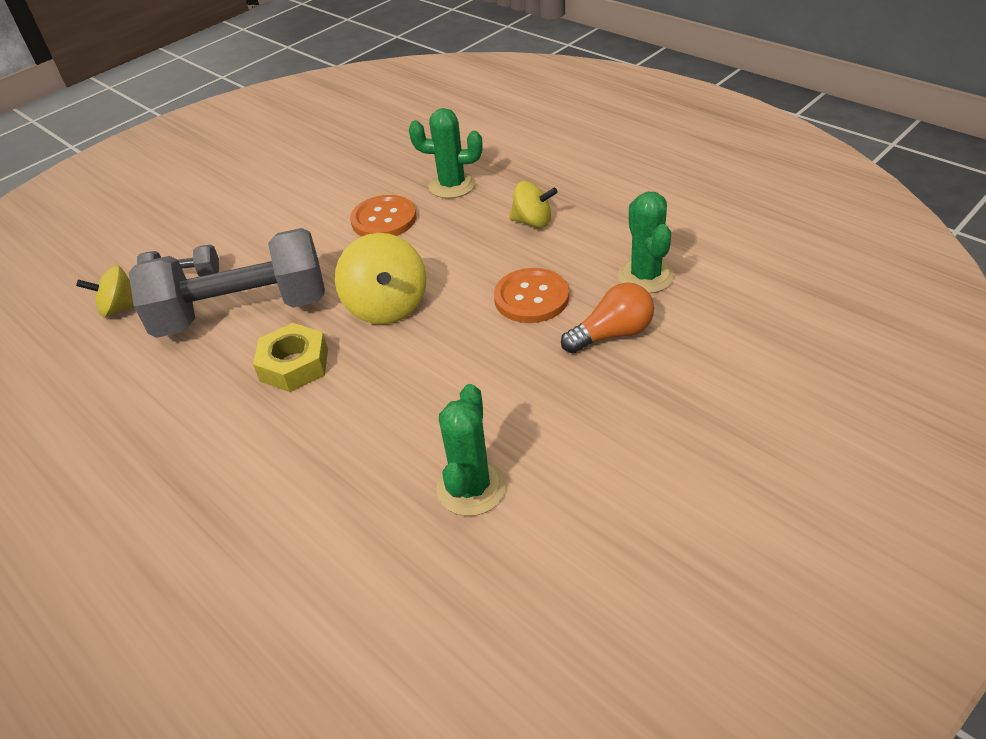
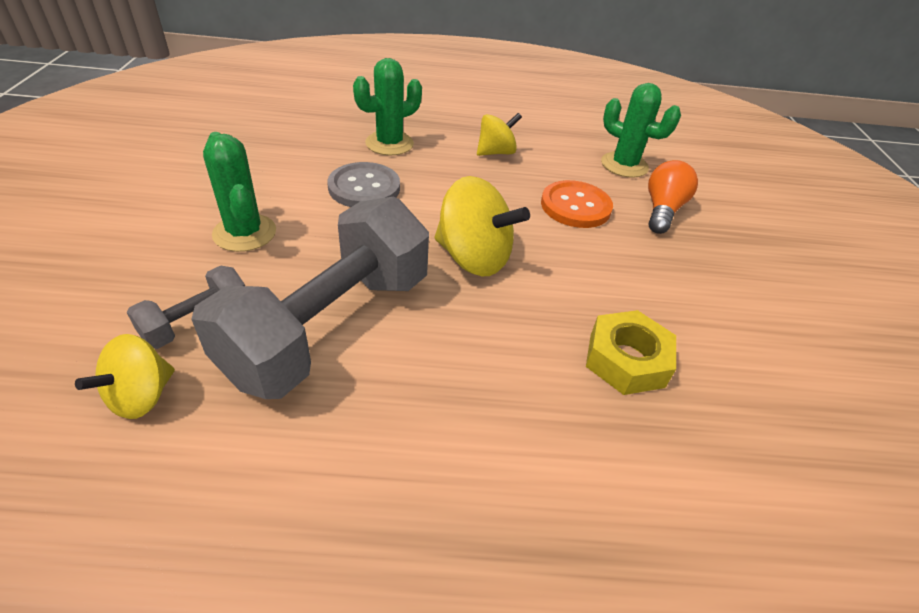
camera: 50 degrees left, 0 degrees up
(294, 365) = (462, 349): yellow nut -> yellow nut (626, 360)
(384, 219) = (364, 187): orange button -> grey button
(471, 488) = (750, 368): green cactus -> green cactus (244, 233)

